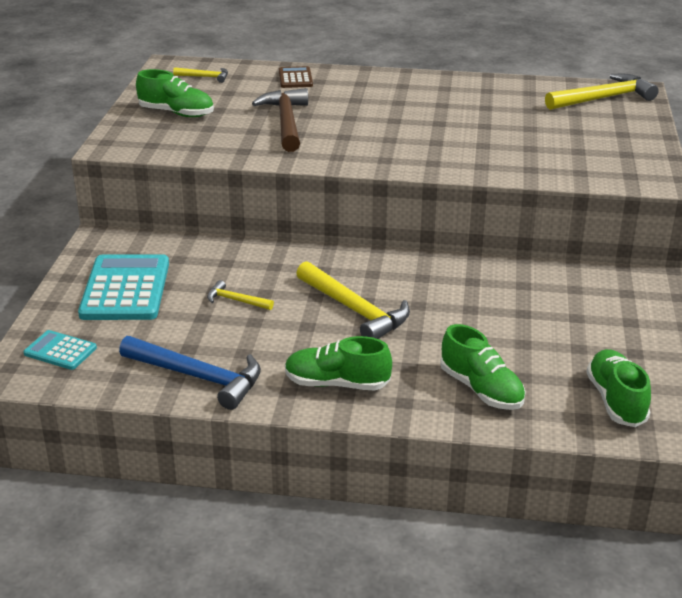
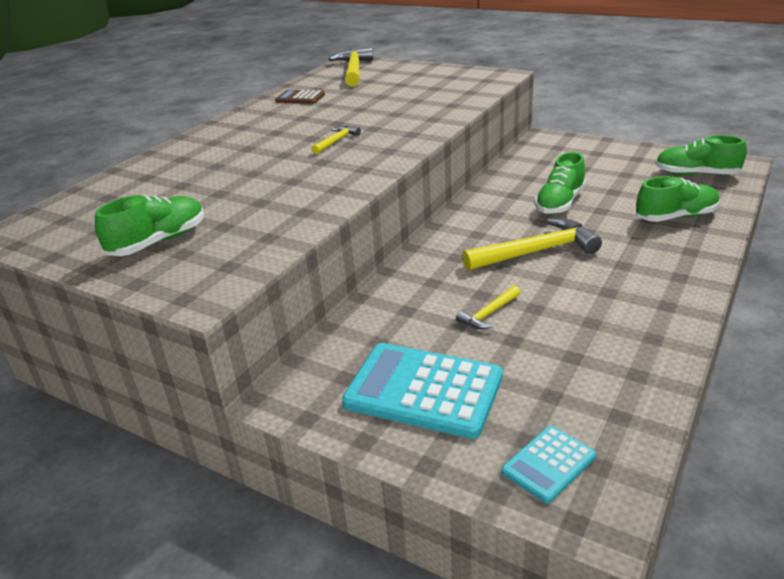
camera: 65 degrees left, 0 degrees up
(198, 377) = (631, 357): blue hammer -> none
(205, 77) = (80, 215): yellow hammer -> yellow hammer (336, 141)
(286, 122) = (260, 183): brown hammer -> none
(295, 78) = (158, 168): brown calculator -> brown calculator (300, 98)
(337, 384) = (657, 278): green shoe -> green shoe (560, 203)

